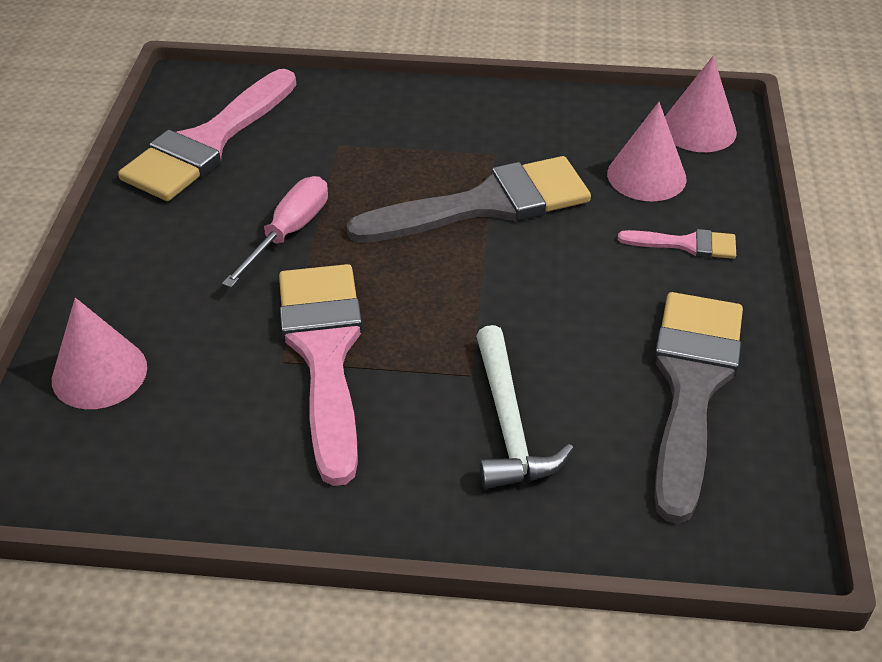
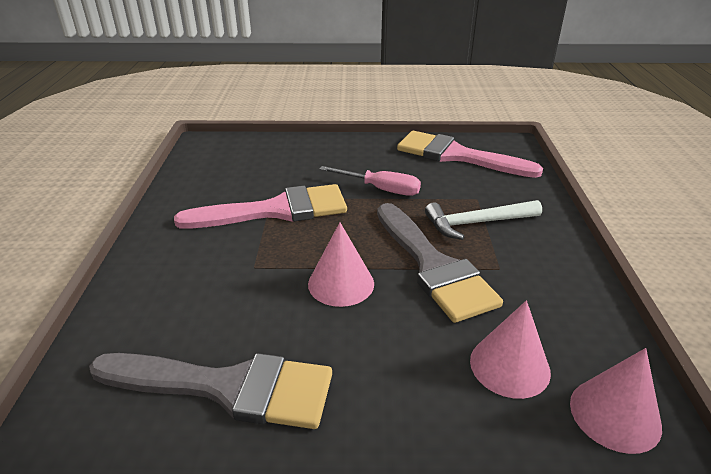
camera: 85 degrees right, 10 degrees down
(99, 373) = (266, 151): pink cone -> pink cone (341, 283)
(509, 424) = (207, 285): white hammer -> white hammer (477, 223)
(686, 244) = (412, 393): pink brush -> none

